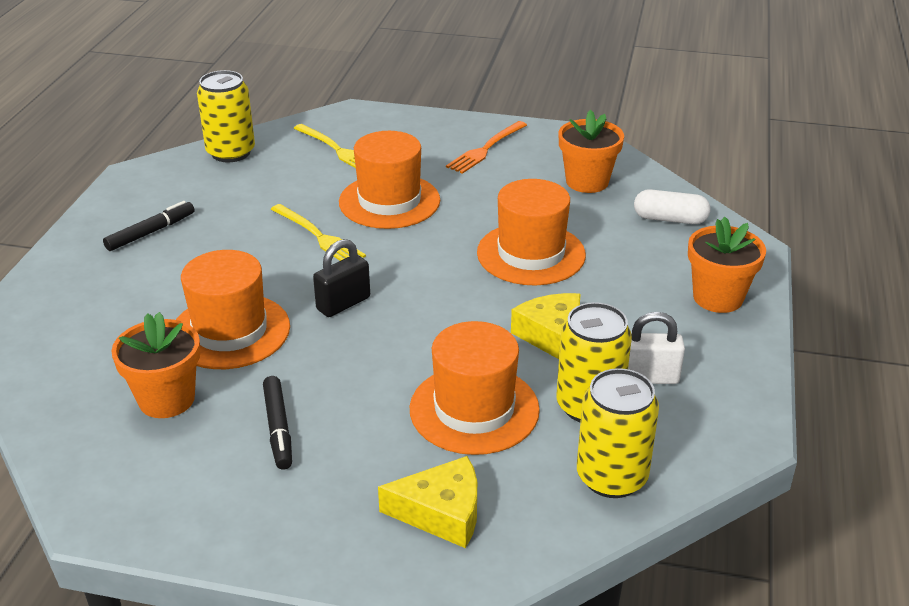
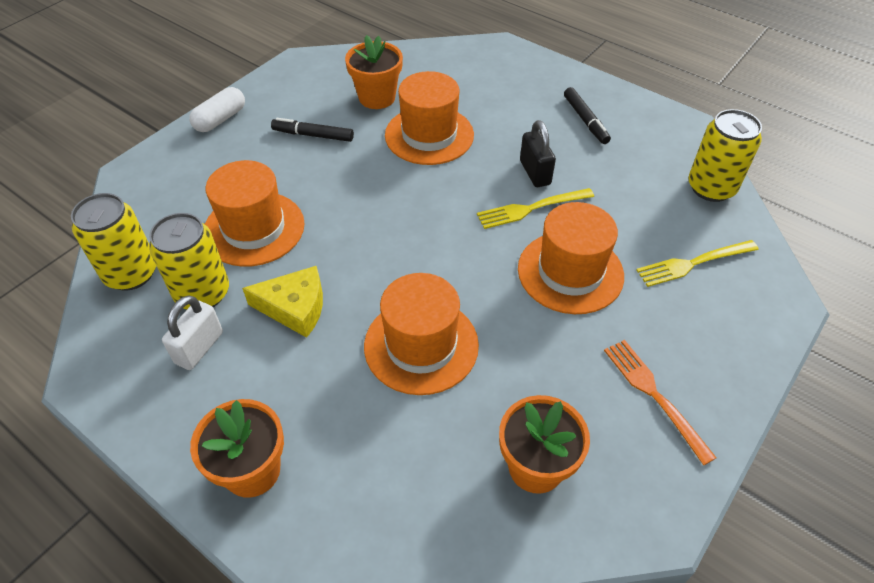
camera: 115 degrees right, 15 degrees up
(343, 303) = (425, 197): black padlock -> black padlock (535, 173)
(442, 512) = (182, 182): yellow cheese -> none
(670, 219) = (412, 513): white capsule -> white capsule (220, 119)

